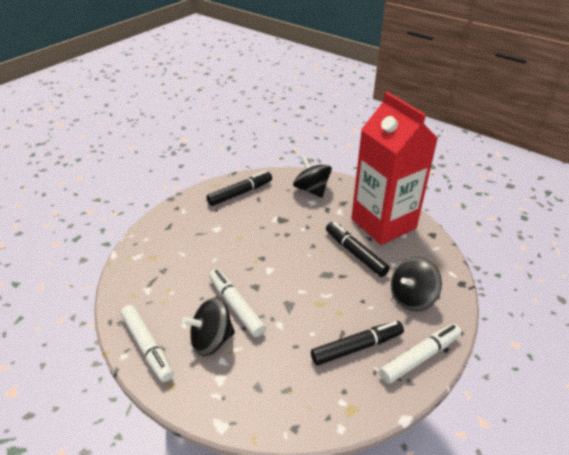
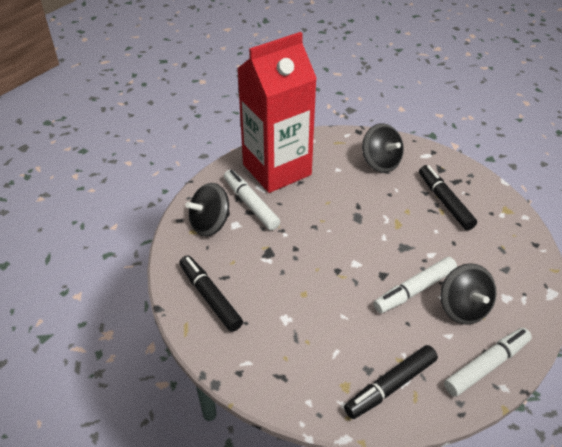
camera: 90 degrees left, 5 degrees up
(355, 253) = (324, 194): black marker -> black marker (390, 386)
(420, 357) = (445, 166): white marker -> white marker (250, 204)

